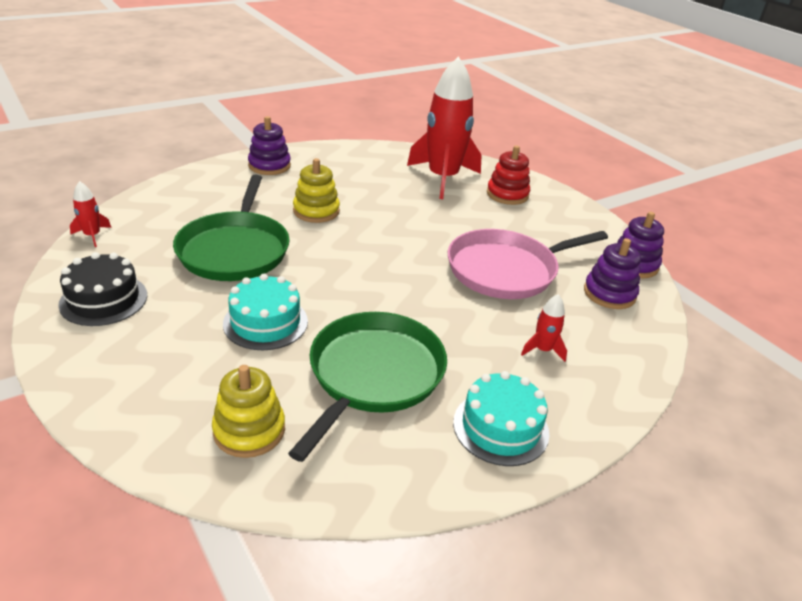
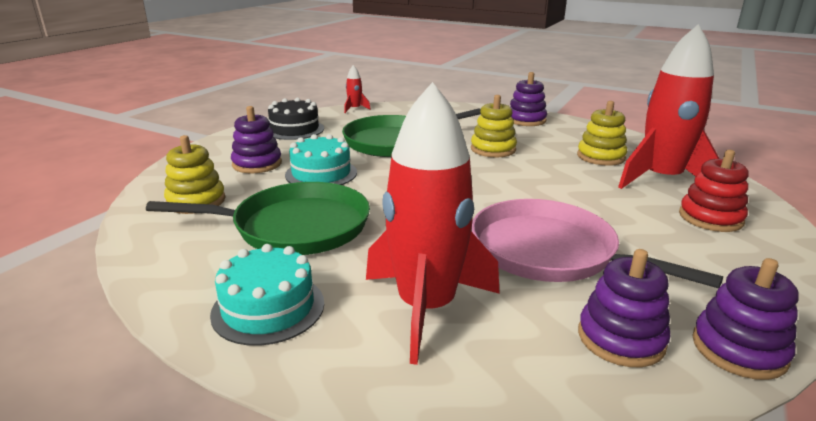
camera: 65 degrees right, 10 degrees down
(187, 358) = (257, 164): none -> purple stacking toy
(384, 177) = (600, 157): none -> yellow stacking toy
(543, 350) = (426, 308): red rocket -> red rocket, size x2.45

